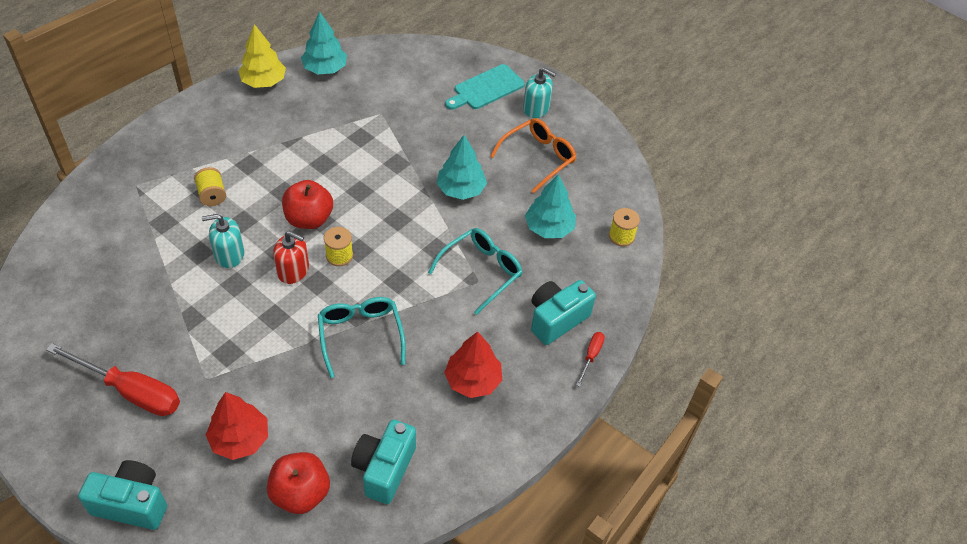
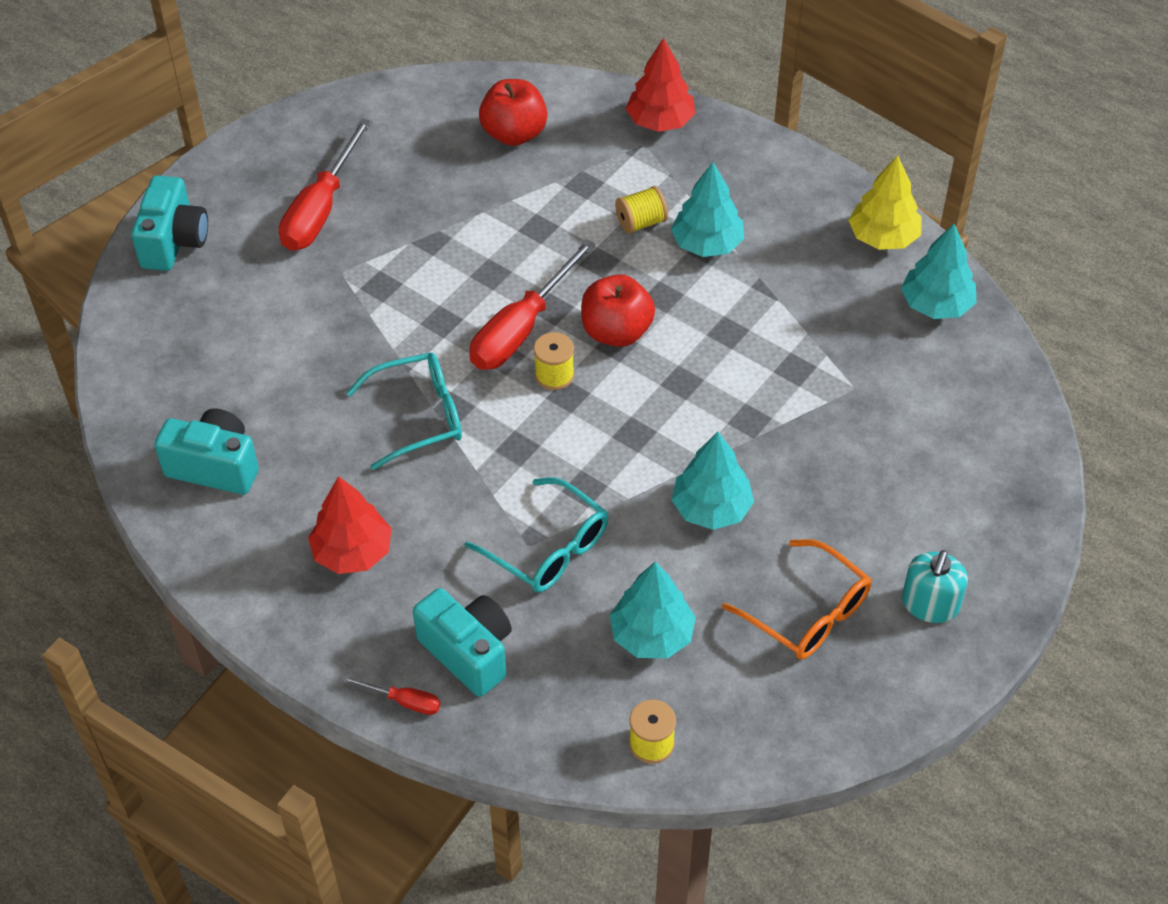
camera: 90 degrees right, 0 degrees up
(229, 254) = (539, 259): turquoise soap dispenser -> none
(240, 439) = (257, 319): red tree -> red tree (660, 121)
(243, 164) = (707, 244): none -> turquoise tree
(293, 270) = (521, 329): red soap dispenser -> red screwdriver
(300, 493) = (183, 388): red apple -> red apple (514, 134)
(486, 88) = (958, 525): turquoise cutting board -> none

